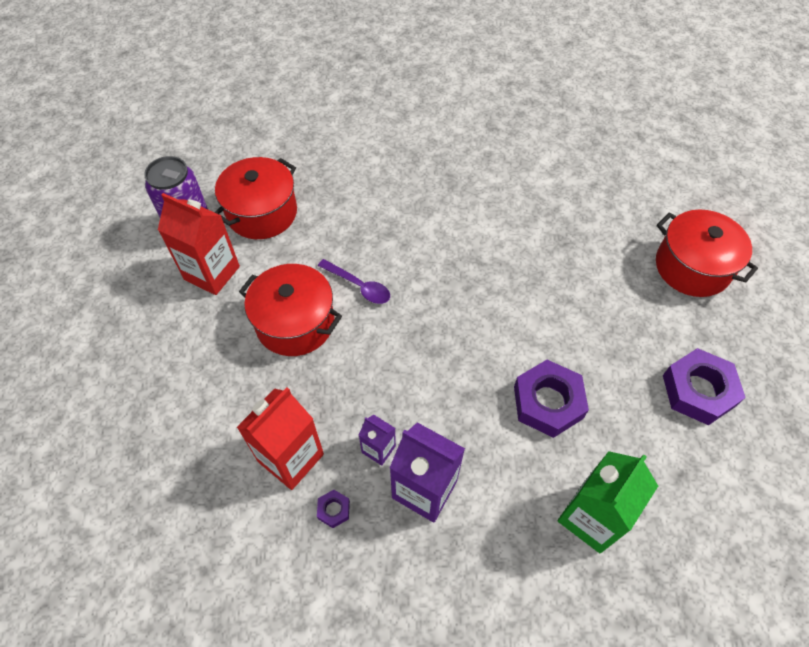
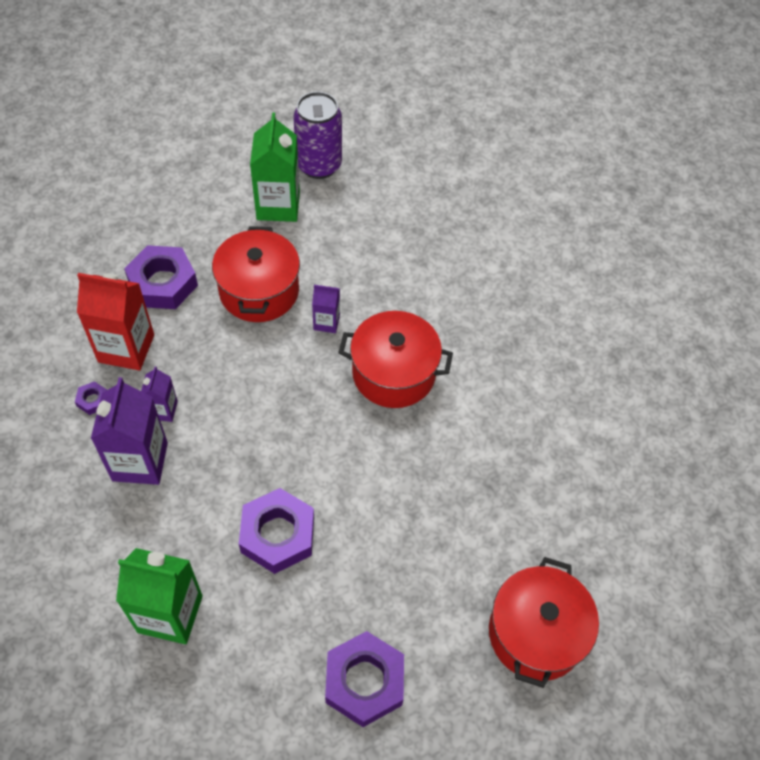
camera: 60 degrees right, 0 degrees up
(212, 273) = (278, 205): red carton -> green carton
(235, 398) = (163, 283): none -> purple nut
(262, 213) = (366, 209): red pot -> red pot (394, 373)
(359, 286) = (326, 322): purple spoon -> purple carton

